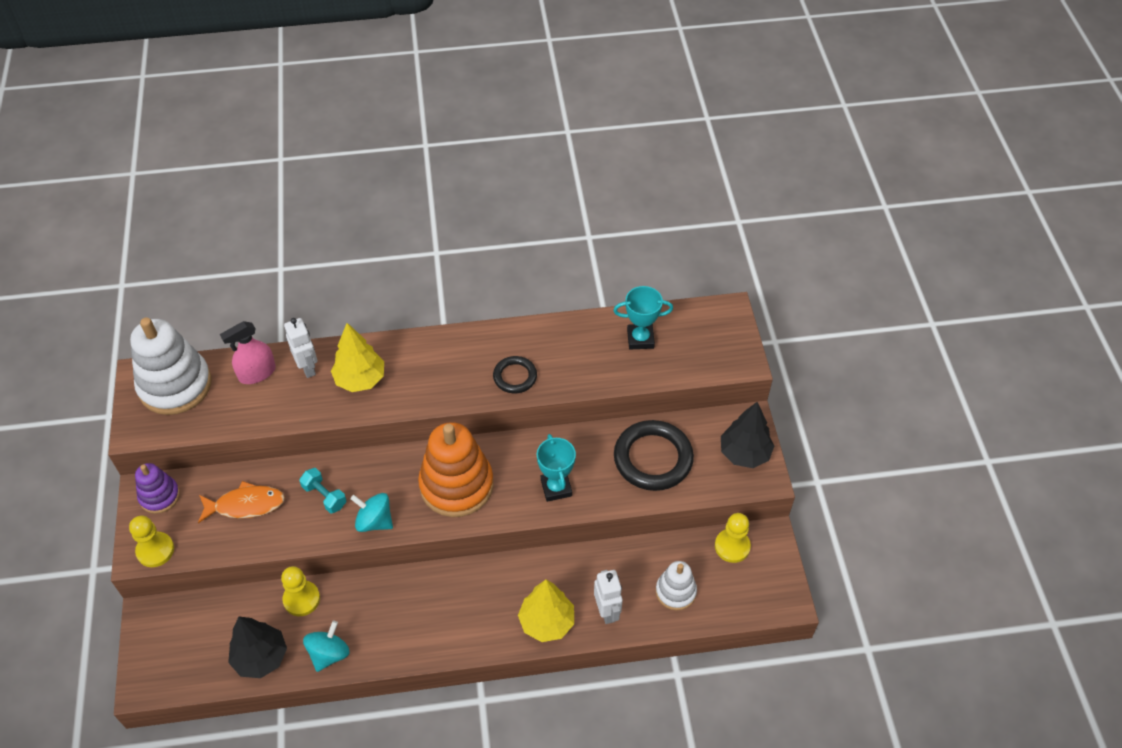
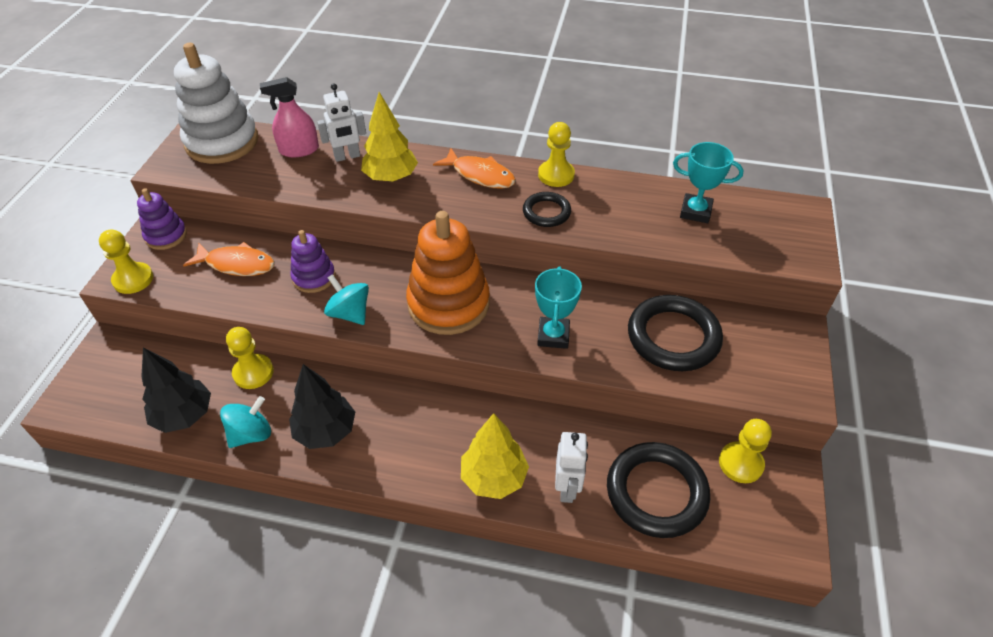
camera: 20 degrees right, 5 degrees down
(308, 367) = (347, 157): white robot -> white robot turned 75 degrees clockwise
(324, 496) = (314, 277): turquoise dumbbell -> purple stacking toy
(441, 353) = (480, 175): none -> orange fish
(509, 333) = (556, 175): none -> yellow pawn
(675, 592) = (656, 492): white stacking toy -> black ring
(744, 454) = (784, 361): black tree -> black tree (326, 431)

